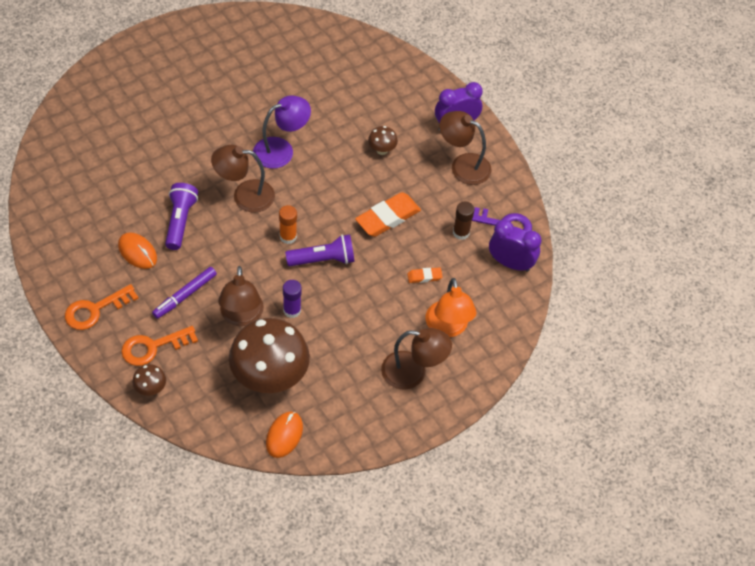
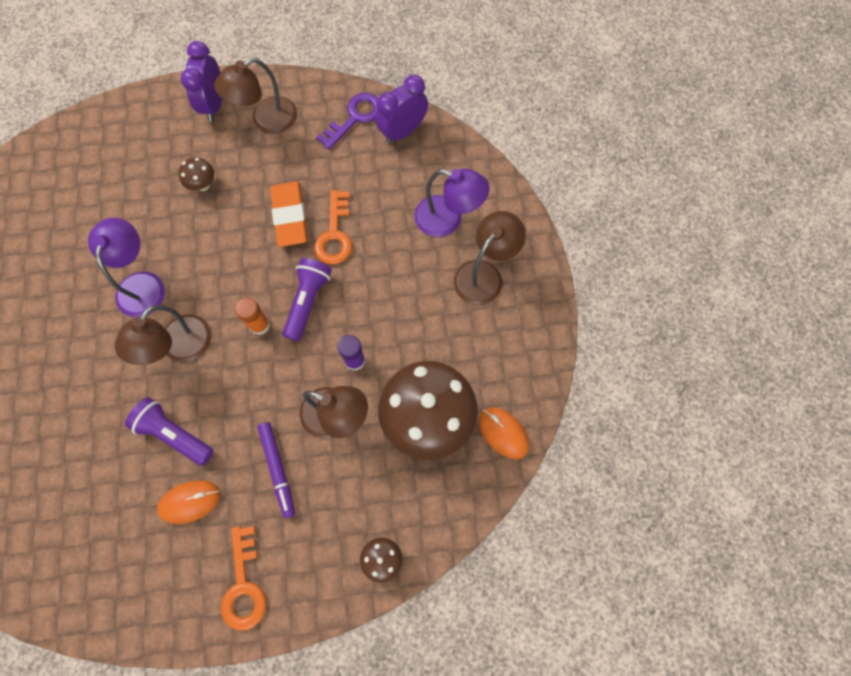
camera: 60 degrees left, 15 degrees up
(153, 347) = (328, 534): orange key -> orange key (335, 234)
(424, 276) = (379, 214): orange eraser -> none
(448, 328) = (448, 219): orange lamp -> purple lamp
(461, 232) = (344, 158): brown glue stick -> none

